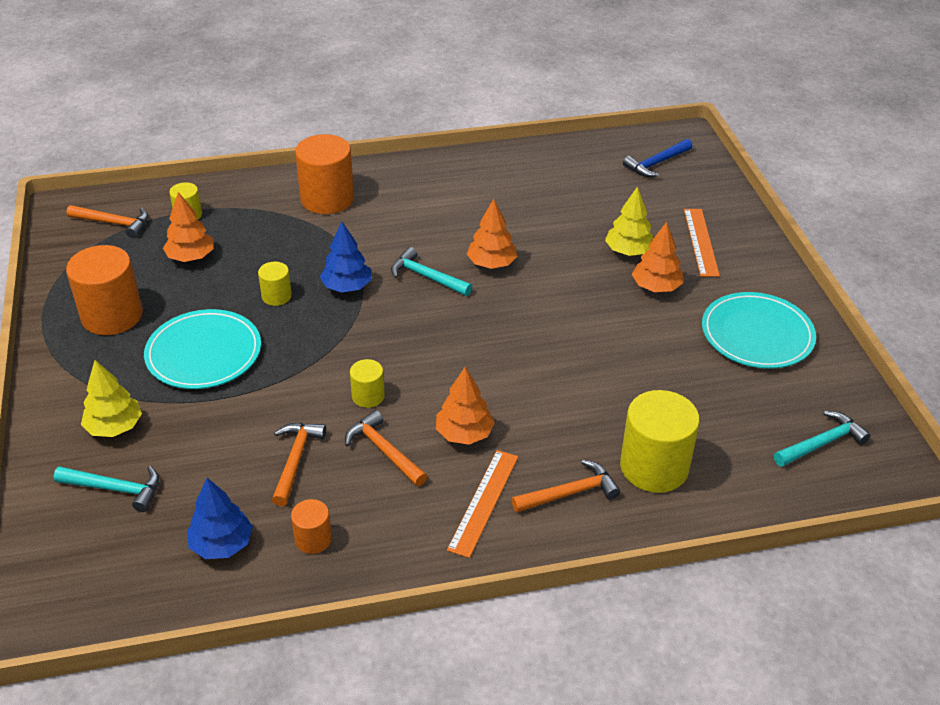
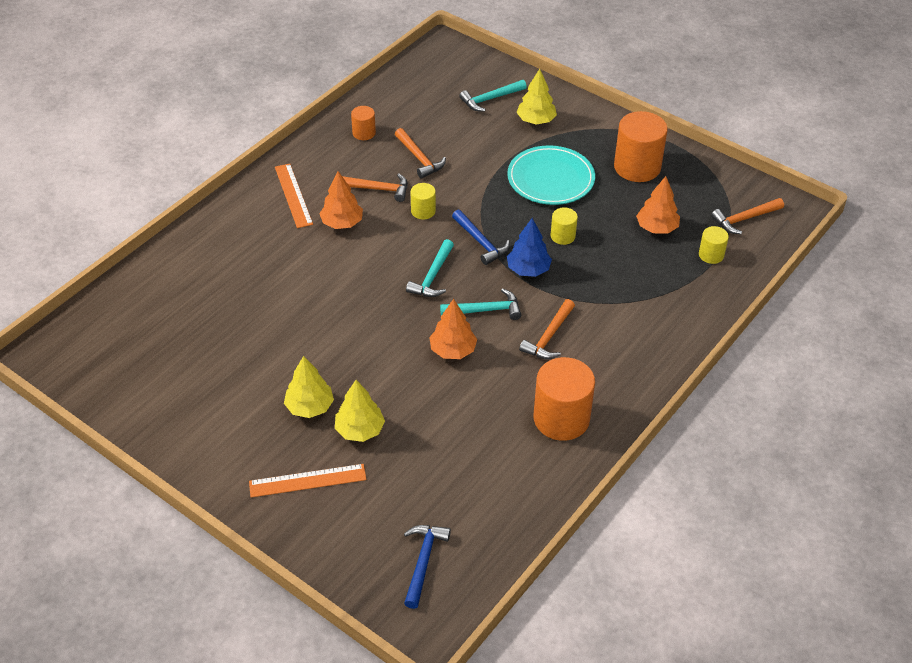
camera: 140 degrees right, 5 degrees up
(222, 544) = (405, 108): blue tree -> none
(327, 199) = (642, 330): orange cylinder -> orange cylinder (561, 418)
(354, 333) = (480, 242): none -> blue hammer
(569, 493) = (248, 226): orange hammer -> orange hammer (549, 336)
(654, 467) = (209, 268): yellow cylinder -> none
(656, 287) = (309, 407): orange tree -> yellow tree
(701, 242) = (307, 481): orange ruler -> orange ruler turned 60 degrees counterclockwise
(757, 334) = (200, 409): turquoise plate -> none
(821, 443) = (106, 345): turquoise hammer -> turquoise hammer (433, 276)

